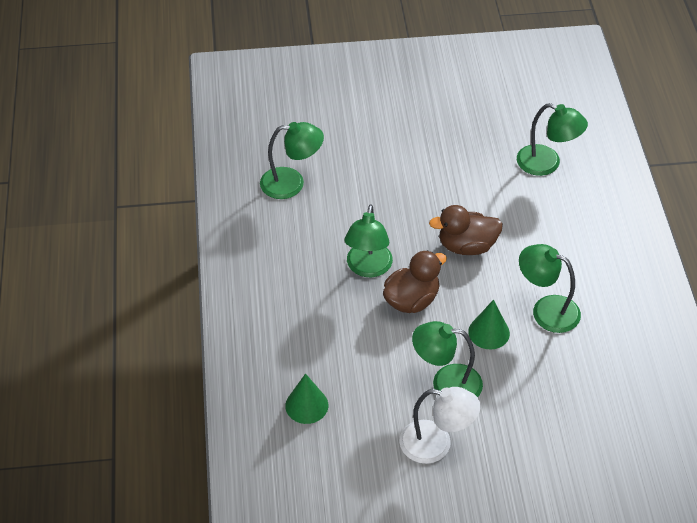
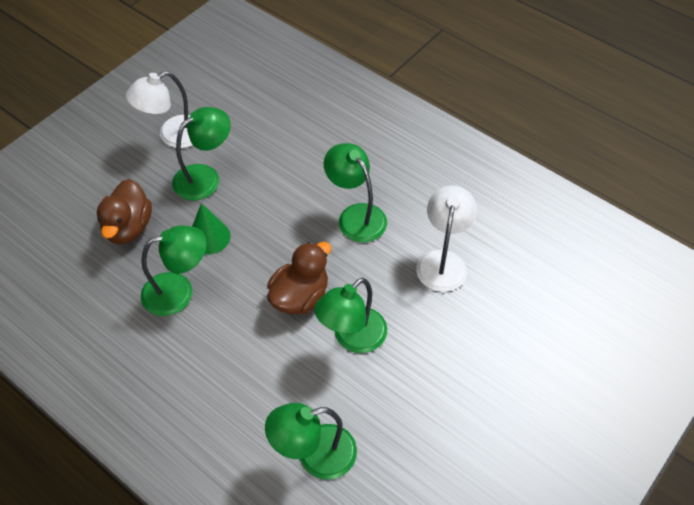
camera: 135 degrees right, 5 degrees up
(292, 183) = (503, 238): green lamp -> green lamp (352, 338)
(306, 405) = (285, 98): green cone -> none
(348, 199) = (443, 261): none -> white lamp
(411, 300) = (294, 216): brown duck -> brown duck (128, 228)

